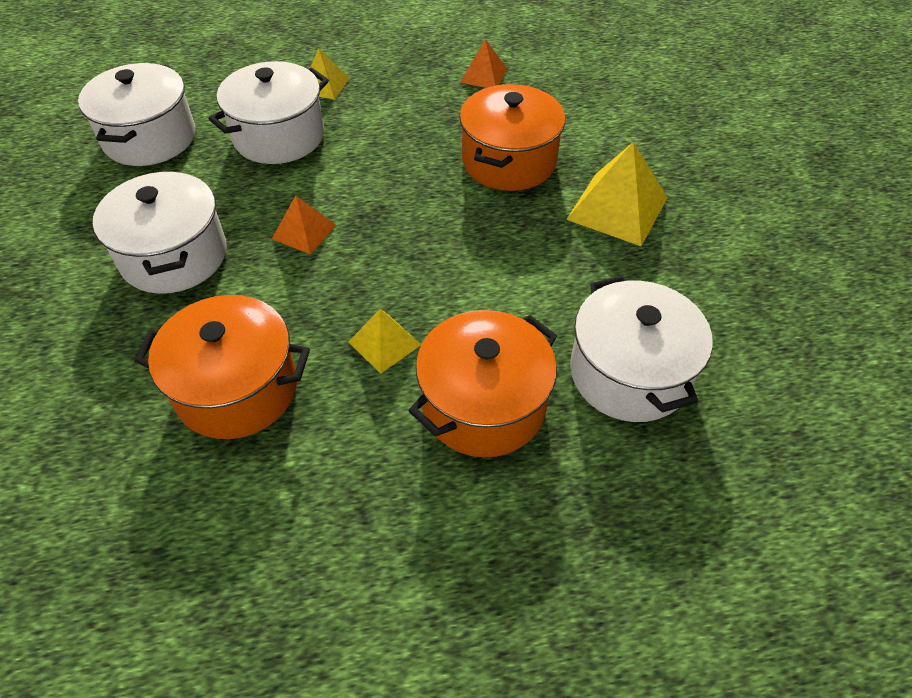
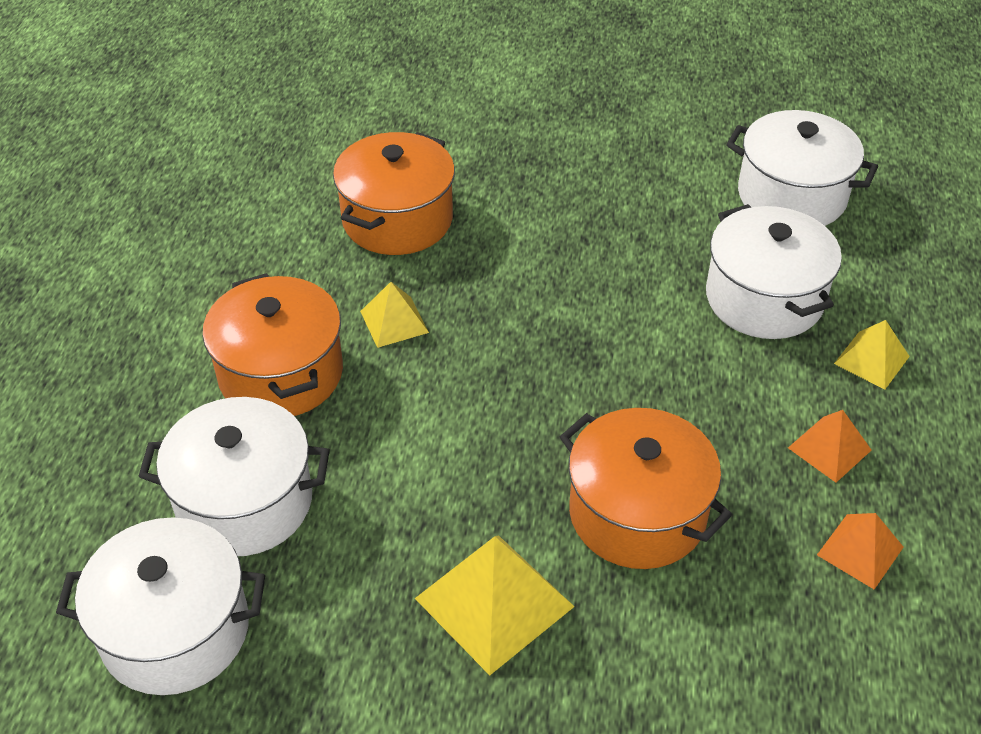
camera: 110 degrees right, 5 degrees down
(174, 256) = (585, 198): white pot -> white pot (175, 630)
(304, 232) = (581, 292): orange pyramid -> orange pyramid (829, 448)

